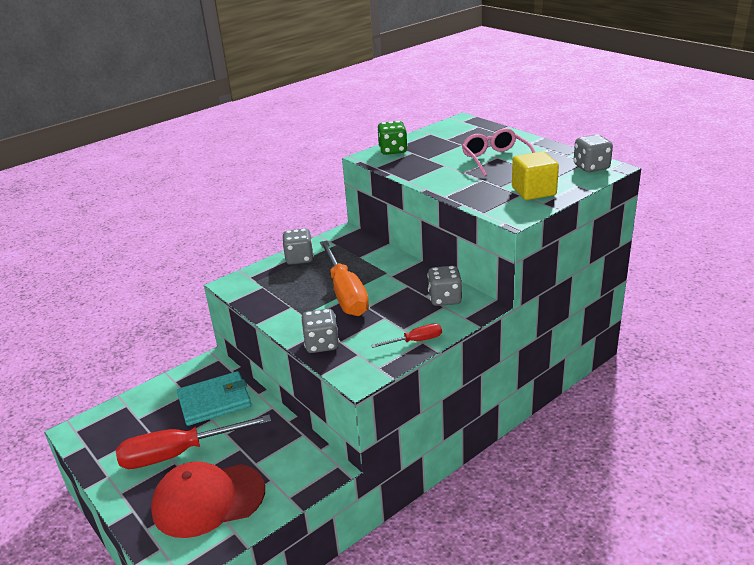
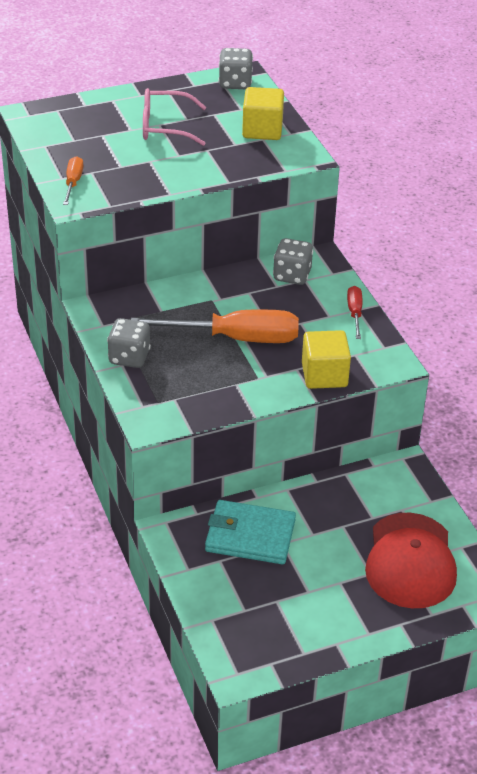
camera: 75 degrees left, 10 degrees up
(179, 453) = (328, 577): red screwdriver -> none
(214, 401) = (250, 536): turquoise wallet -> turquoise wallet turned 75 degrees counterclockwise
(321, 344) = (324, 375): grey dice -> yellow cube
(393, 150) = (73, 183): green dice -> orange screwdriver

